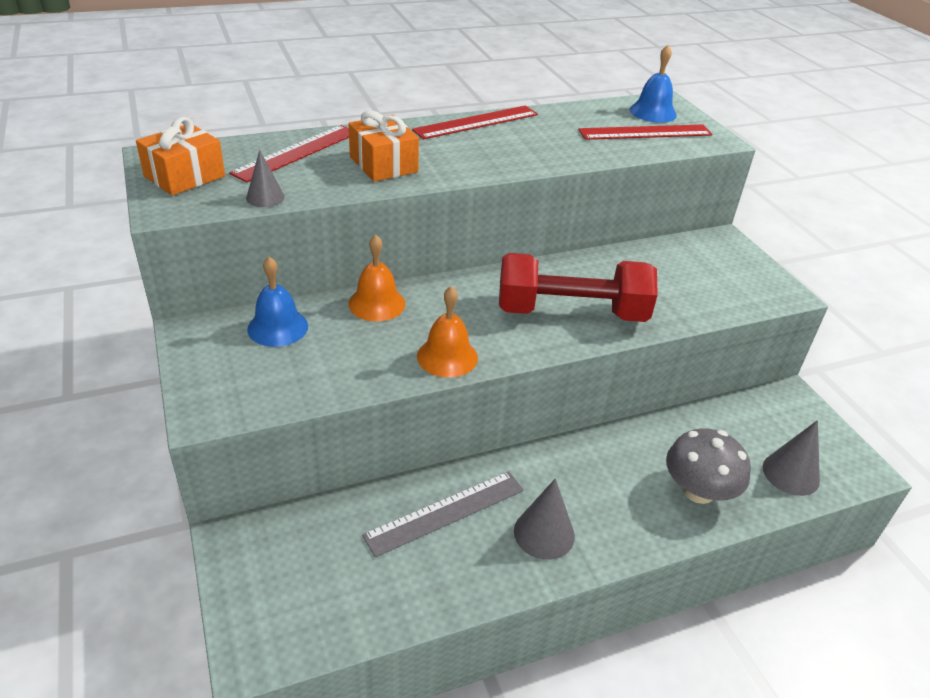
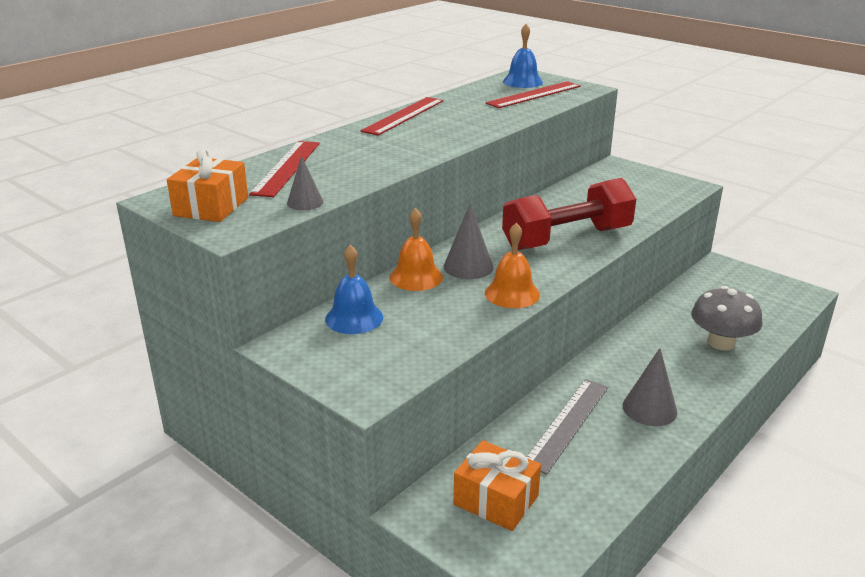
camera: 25 degrees left, 10 degrees down
(383, 164) = (370, 158): orange gift -> orange gift (496, 500)
(791, 473) = (765, 311): grey cone -> grey cone (468, 266)

